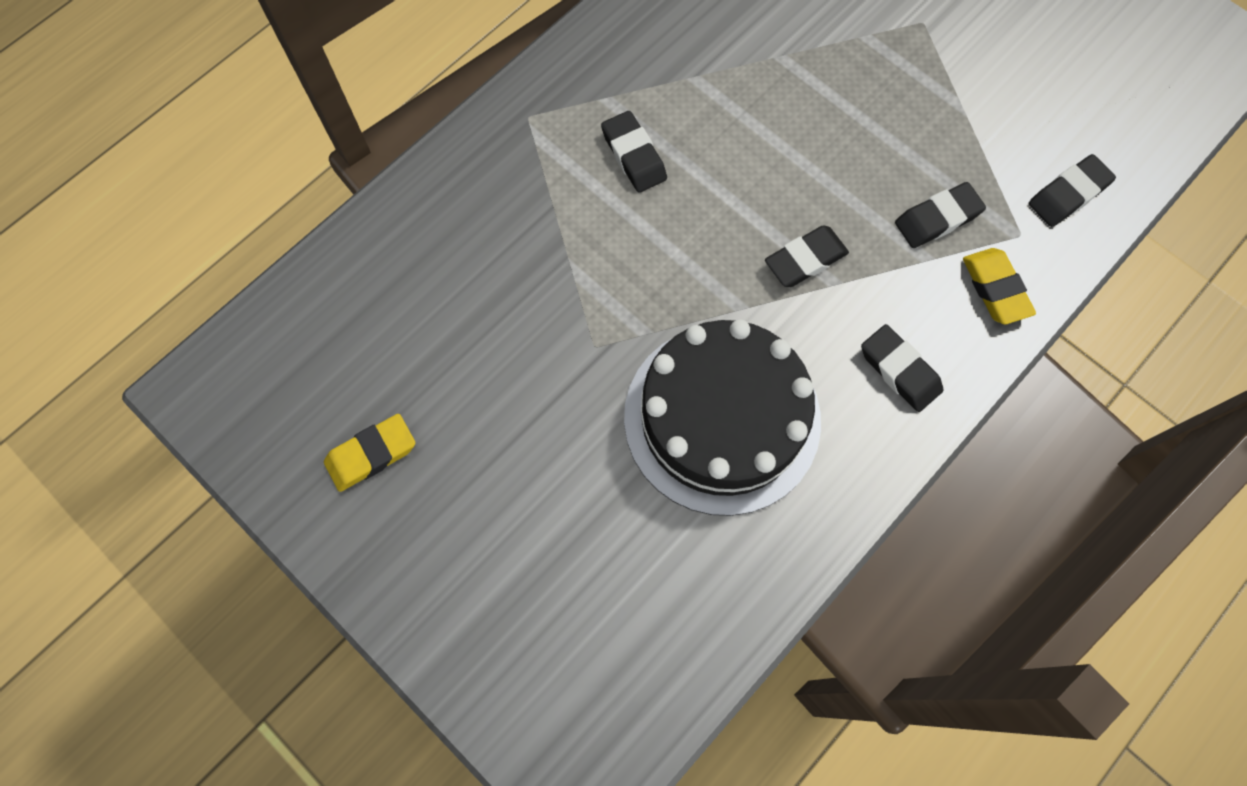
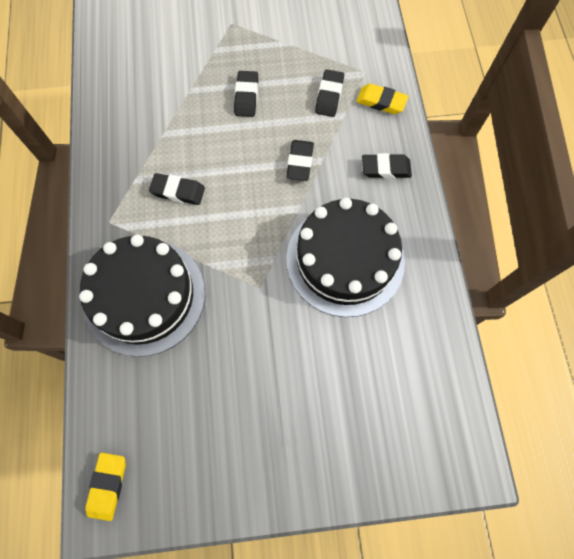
camera: 50 degrees left, 0 degrees up
(371, 454) = (221, 443): yellow eraser -> yellow eraser (108, 486)
(473, 229) = (144, 296): none -> black cake
(1068, 194) = (363, 40): black eraser -> black eraser (246, 96)

